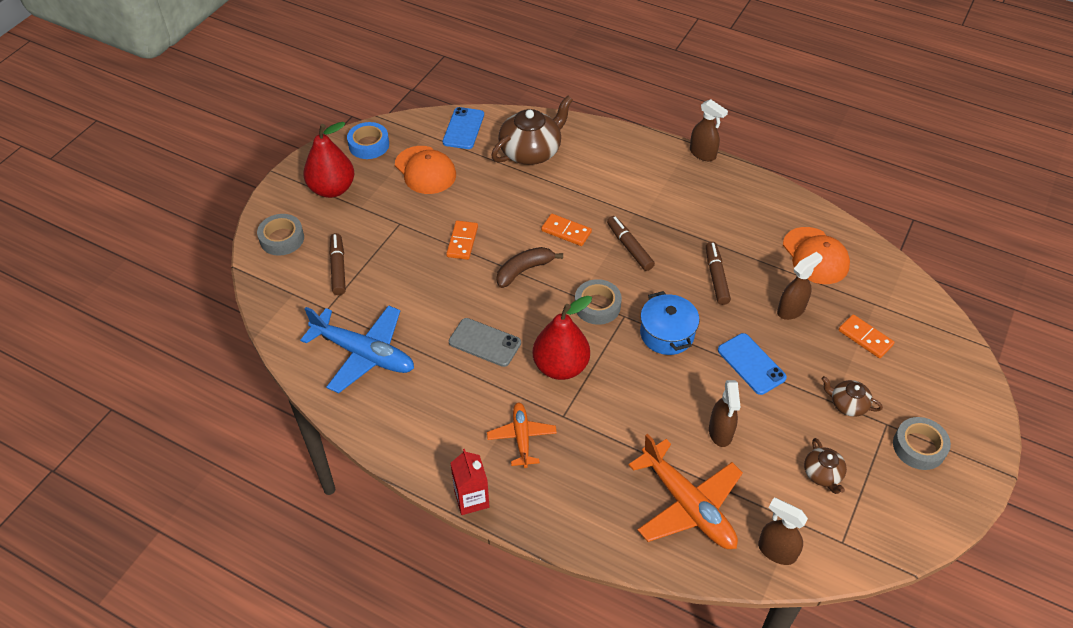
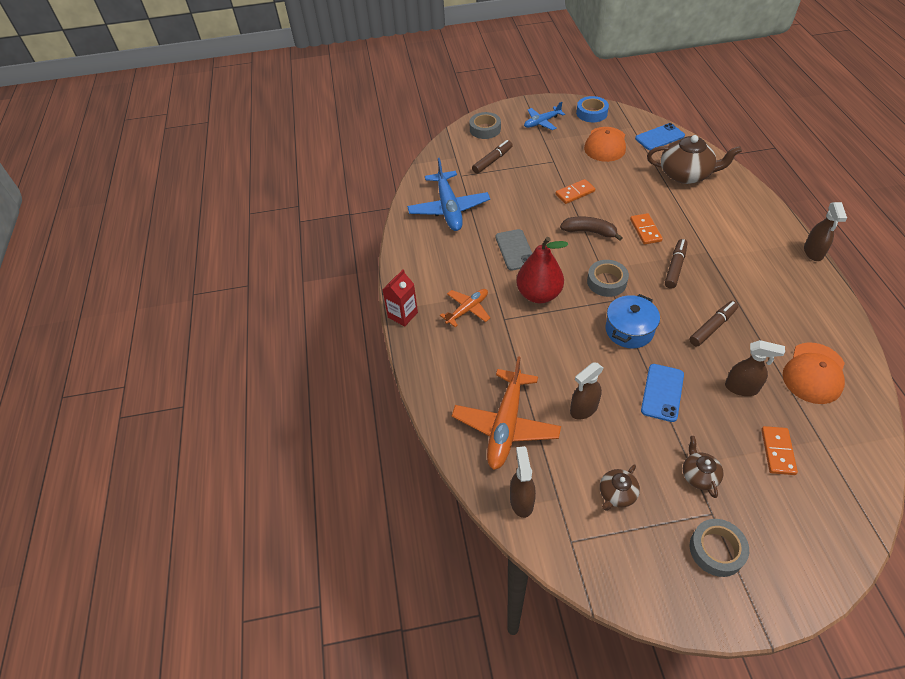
camera: 55 degrees right, 0 degrees up
(332, 189) = (542, 122): red pear -> blue plane

